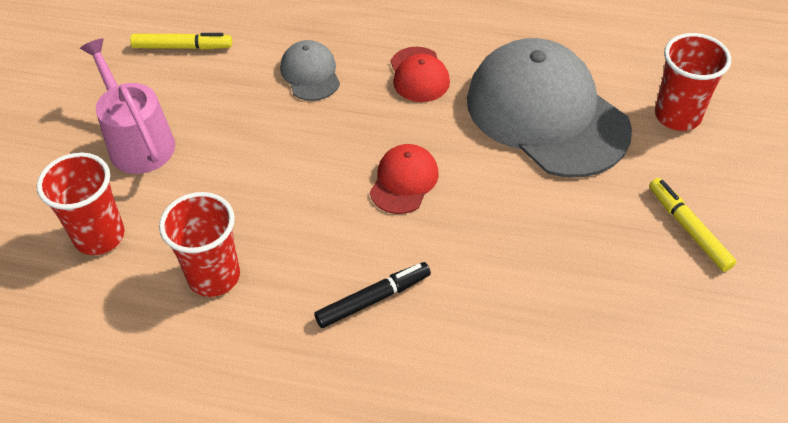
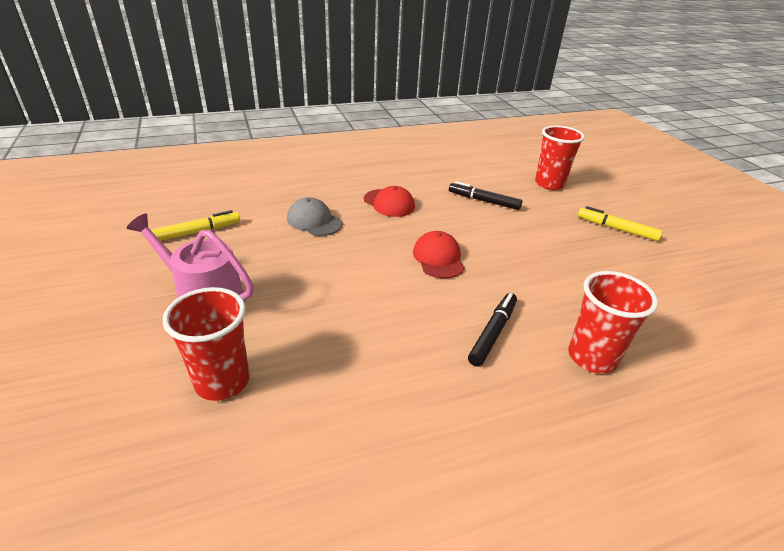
camera: 35 degrees left, 15 degrees down
(214, 276) = (358, 368): red cup -> red cup (592, 357)
(546, 114) = (483, 201): grey cap -> black marker

